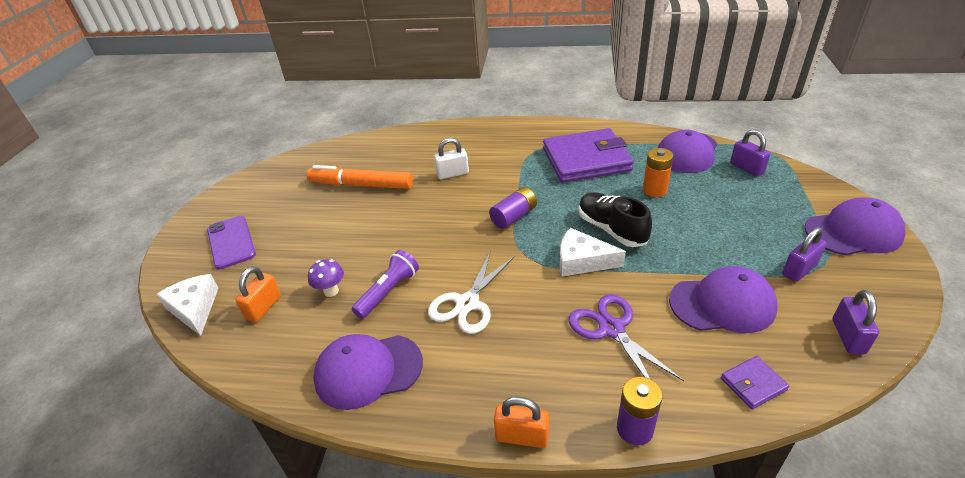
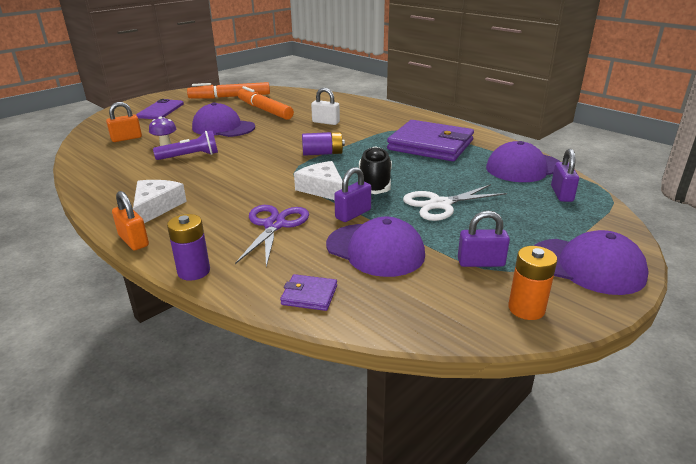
camera: 35 degrees right, 10 degrees down
(194, 308) = (100, 127): white cheese -> white cheese (156, 207)
(288, 183) = (230, 97): none -> orange marker
(368, 371) = (121, 180): purple cap -> purple cap (223, 127)
(467, 303) = (218, 178): white scissors -> white scissors (440, 204)
(654, 190) = (451, 177): orange battery -> orange battery (526, 309)
(848, 336) = (440, 314): purple padlock -> purple padlock (353, 214)

